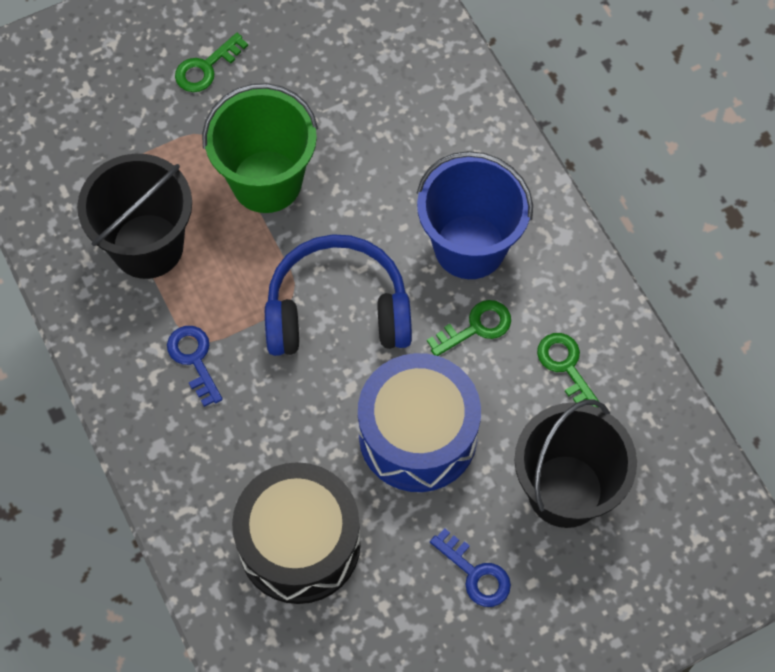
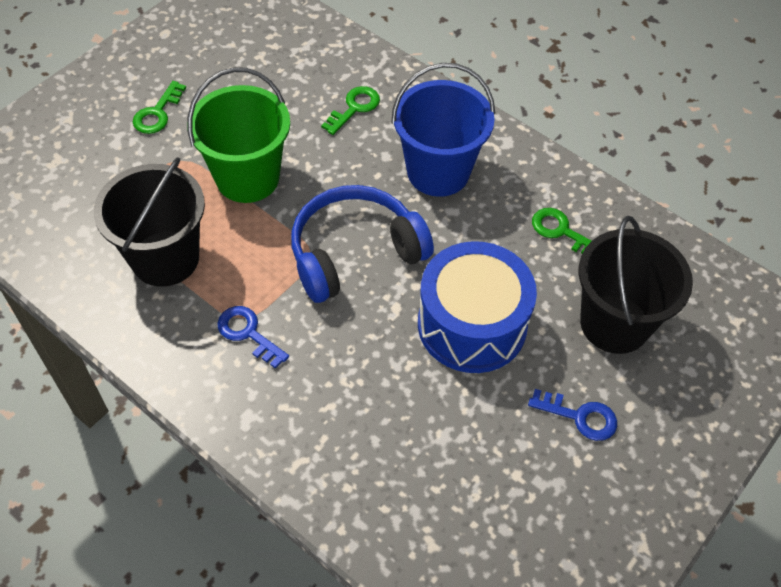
camera: 25 degrees left, 10 degrees down
(299, 544) = (416, 451): black drum -> none
(476, 327) = (475, 227): green key -> green key (354, 108)

